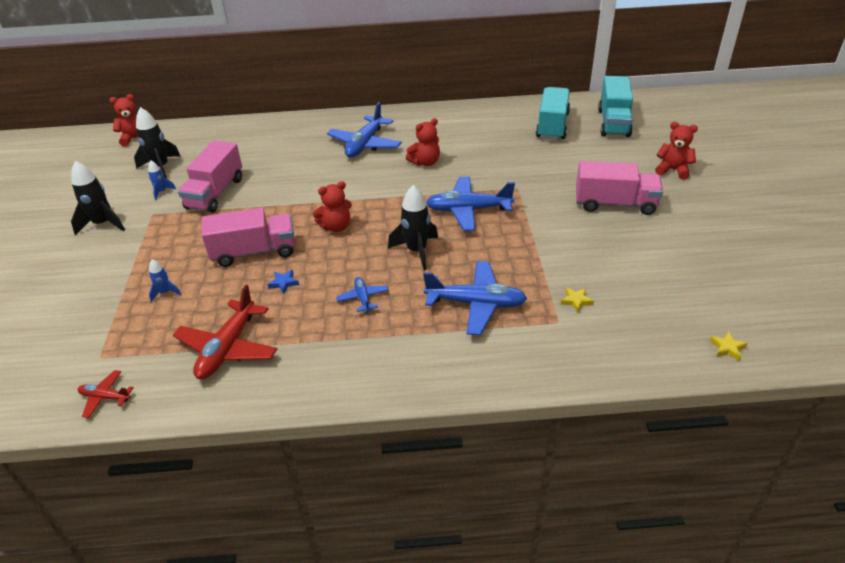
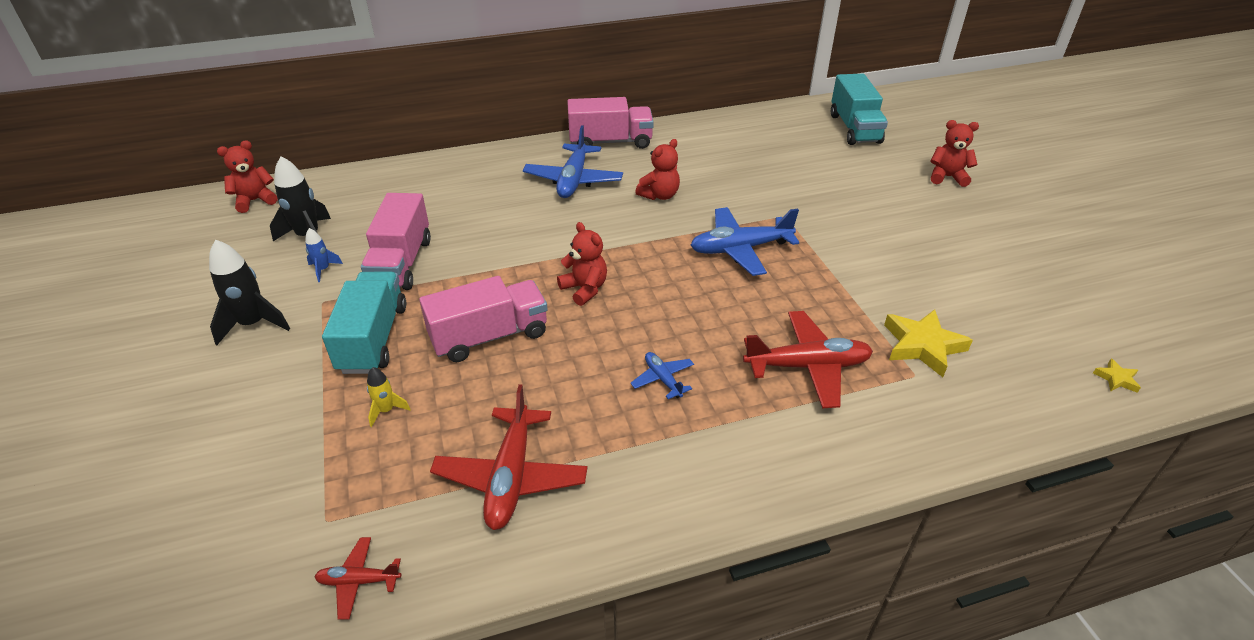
camera: 15 degrees left, 0 degrees up
(165, 293) = (386, 410): blue rocket -> yellow rocket
(283, 283) = (548, 373): blue star -> none
(336, 226) = (584, 289): red teddy bear -> red teddy bear turned 90 degrees counterclockwise
(416, 251) = (702, 308): black rocket -> none
(476, 304) = (807, 366): blue plane -> red plane
(552, 126) = (788, 138): turquoise truck -> turquoise truck (373, 338)
(576, 301) = (922, 346): yellow star -> yellow star, size x2.10
(615, 204) = (905, 223): pink truck -> pink truck (610, 142)

